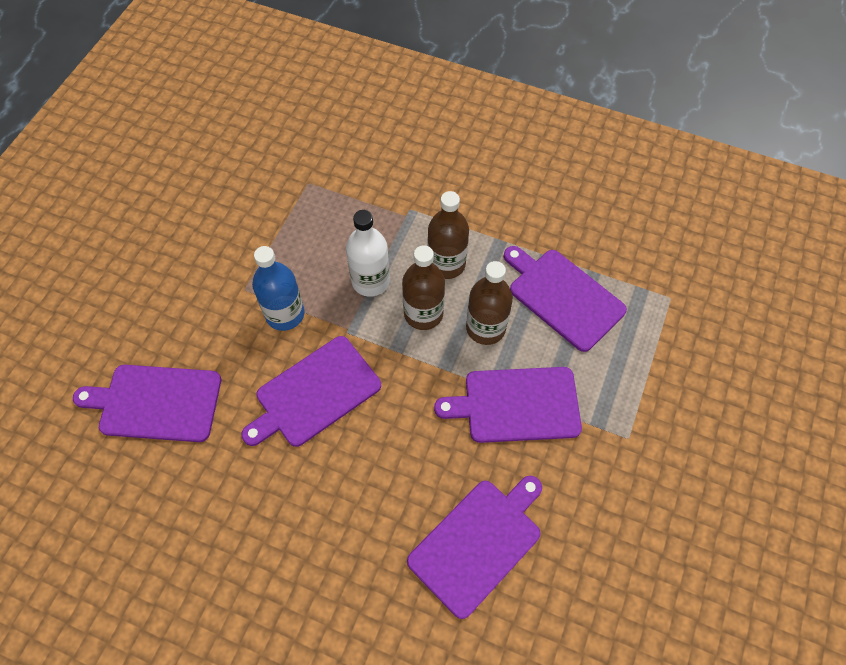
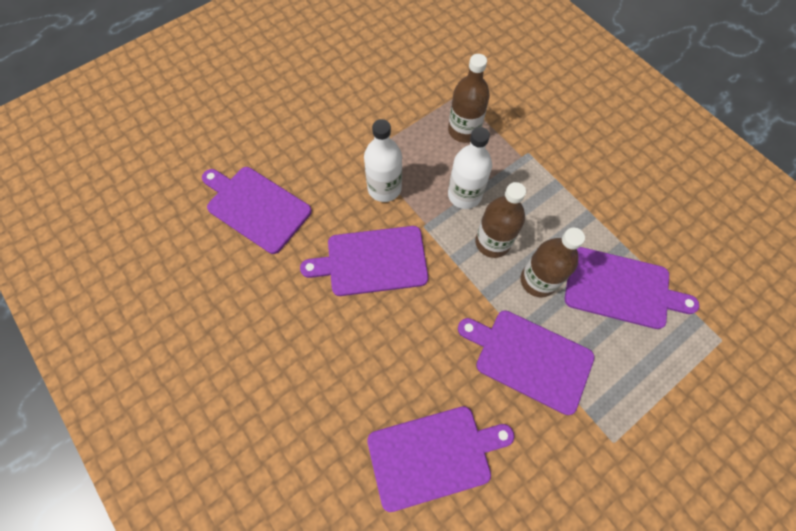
camera: 30 degrees right, 5 degrees up
(285, 314) = (384, 188): blue bottle -> white bottle
(446, 264) = (534, 211): brown bottle -> brown bottle (464, 130)
(563, 296) = (621, 288): purple cutting board -> purple cutting board turned 120 degrees clockwise

